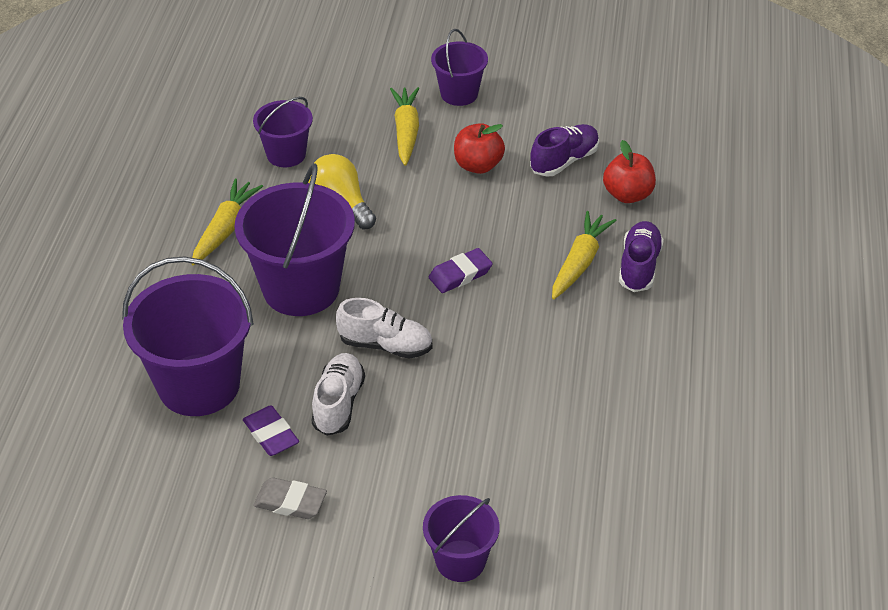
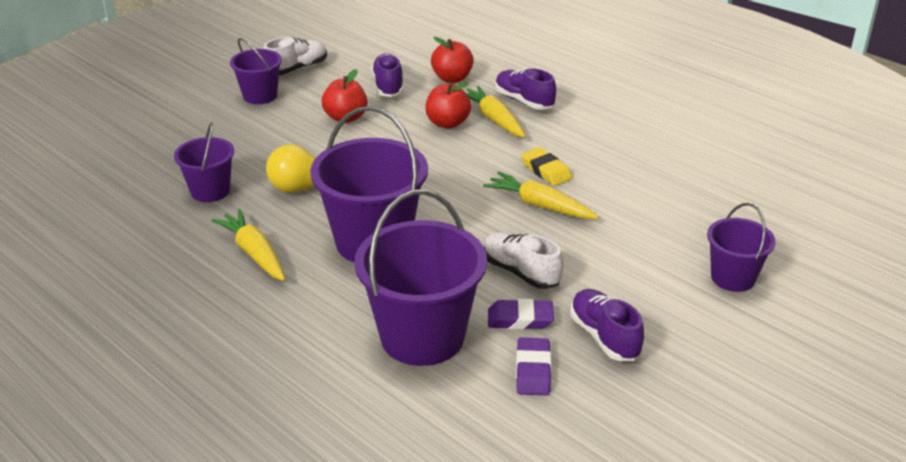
camera: 55 degrees left, 10 degrees down
(290, 502) = (604, 337): grey eraser -> purple shoe
(385, 345) = (482, 227): white shoe -> white shoe (296, 69)
(406, 132) = (267, 131): yellow carrot -> yellow carrot (540, 205)
(460, 274) = (447, 168): purple eraser -> purple eraser (533, 370)
(522, 344) = (546, 170): none -> yellow eraser
(538, 235) = (447, 123): none -> red apple

